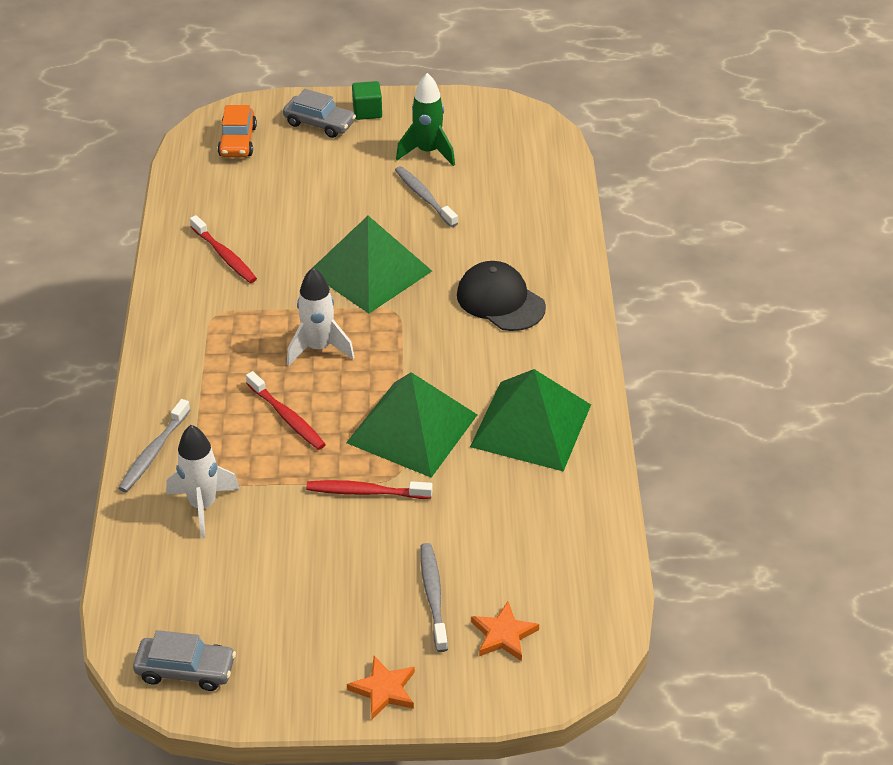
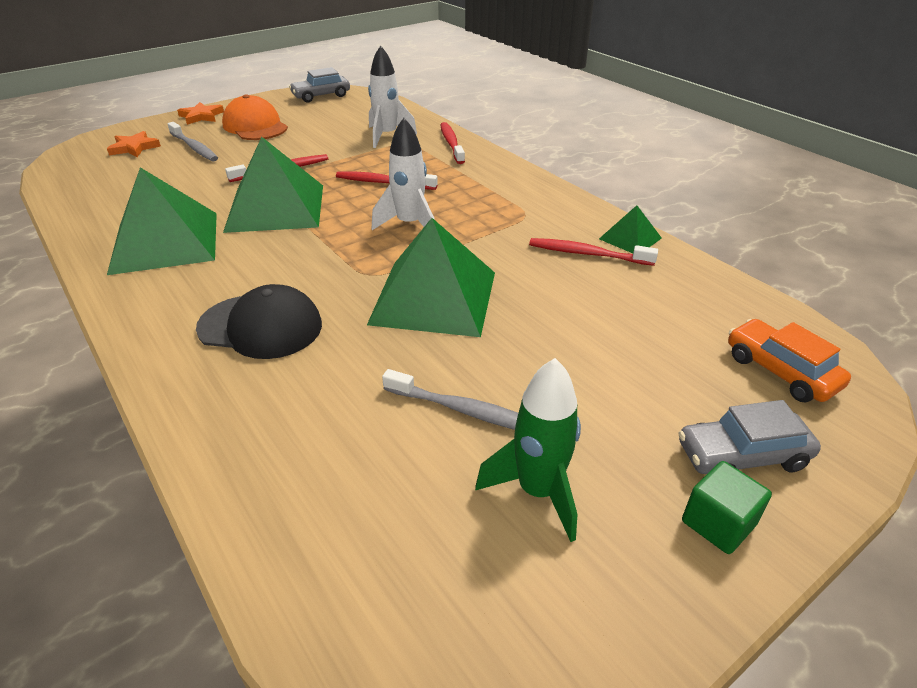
camera: 145 degrees right, 5 degrees down
(153, 452) = (451, 143): grey toothbrush -> red toothbrush
(174, 254) = (630, 238): none -> green pyramid
(332, 617) = (255, 126): none -> orange cap

